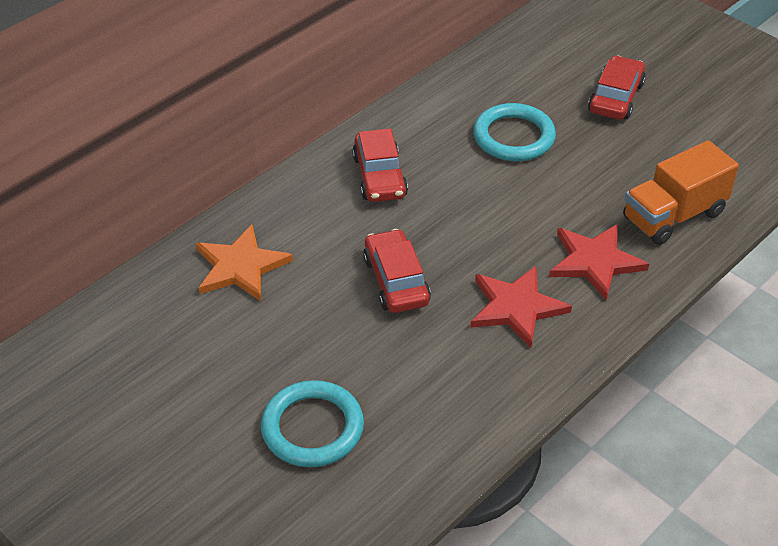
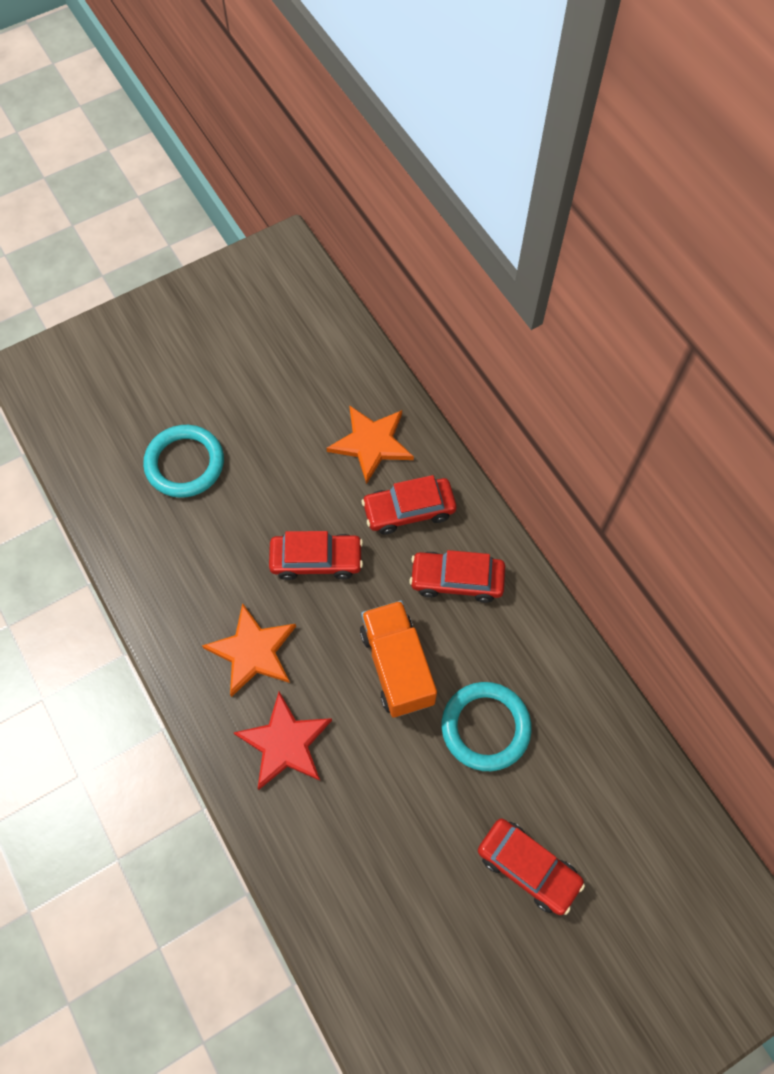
camera: 105 degrees right, 20 degrees up
(314, 222) = (409, 510): none -> red car
(516, 307) = (252, 651): red star -> orange star
(673, 216) = (323, 849): orange truck -> orange truck (397, 666)

